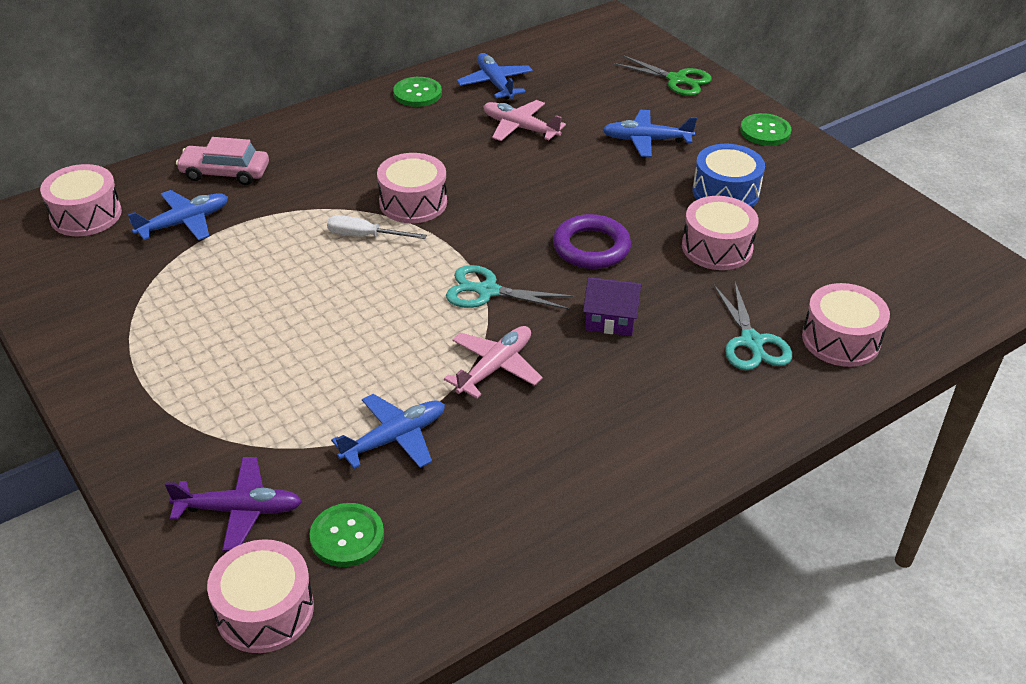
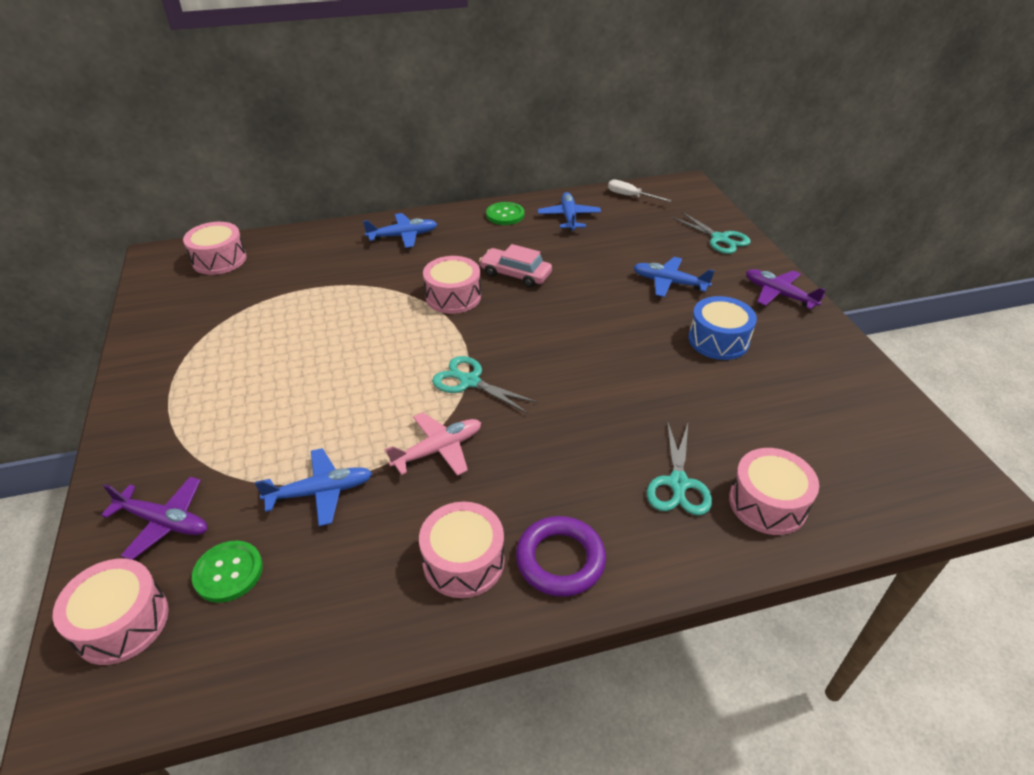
camera: 20 degrees right, 0 degrees up
(184, 223) = (279, 279): blue plane -> blue plane (403, 236)
(225, 173) = (331, 248): pink car -> pink car (515, 274)
(365, 236) = (401, 315): white screwdriver -> white screwdriver (630, 196)
(520, 128) = (570, 254): pink plane -> none
(591, 247) = (576, 363): purple ring -> purple ring (560, 560)
(610, 320) = (559, 431): purple house -> none
(677, 80) = (720, 239): green scissors -> turquoise scissors
(717, 247) = (687, 387): pink drum -> pink drum (463, 561)
(765, 131) = (779, 294): green button -> purple plane

